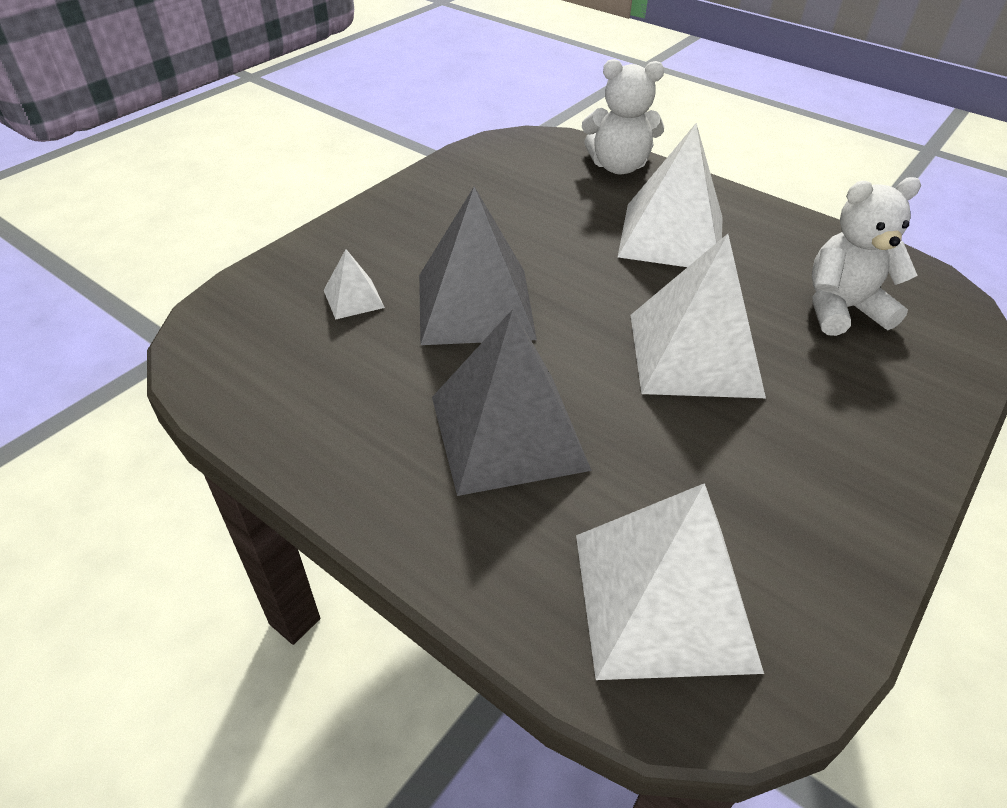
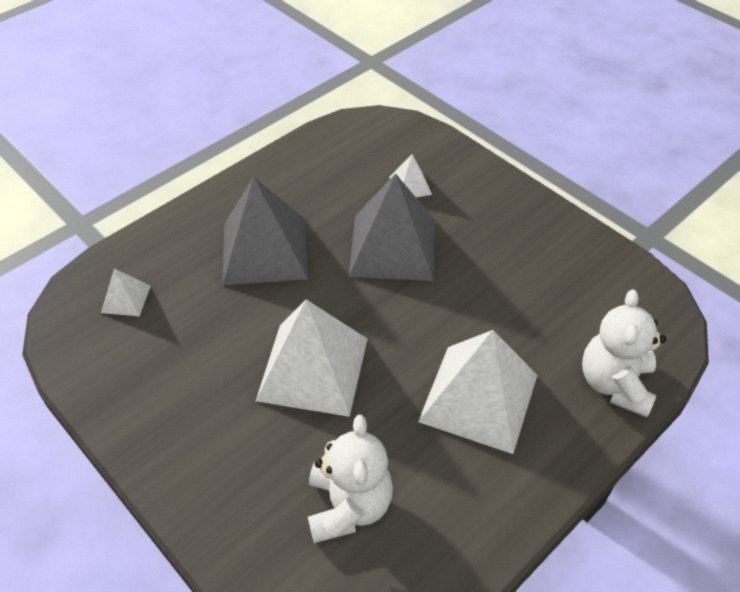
camera: 100 degrees right, 5 degrees up
(663, 599) = (126, 299): white pyramid -> white pyramid, size x0.45

